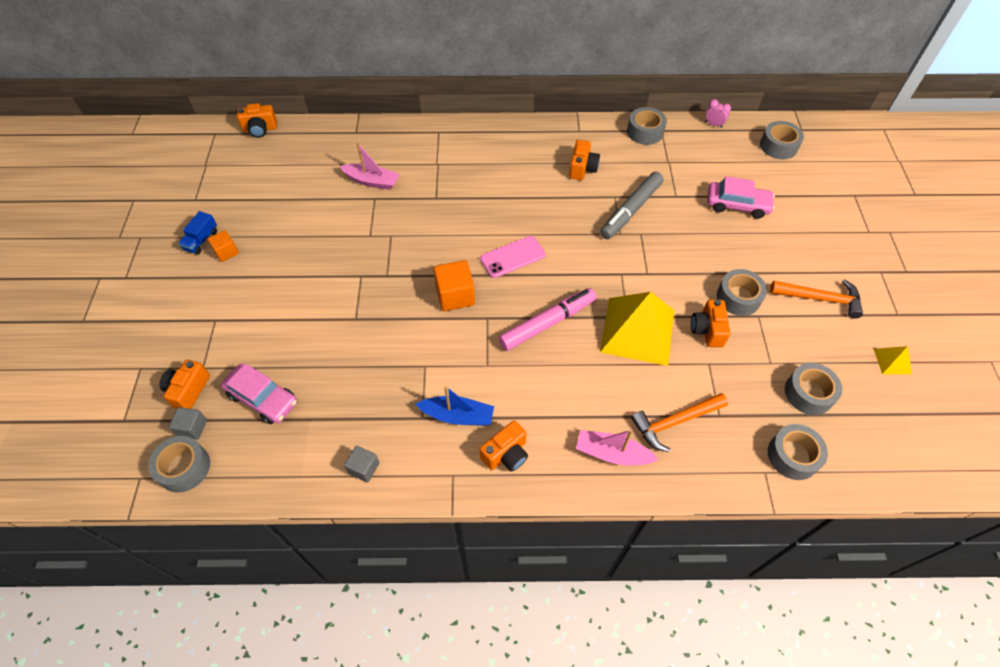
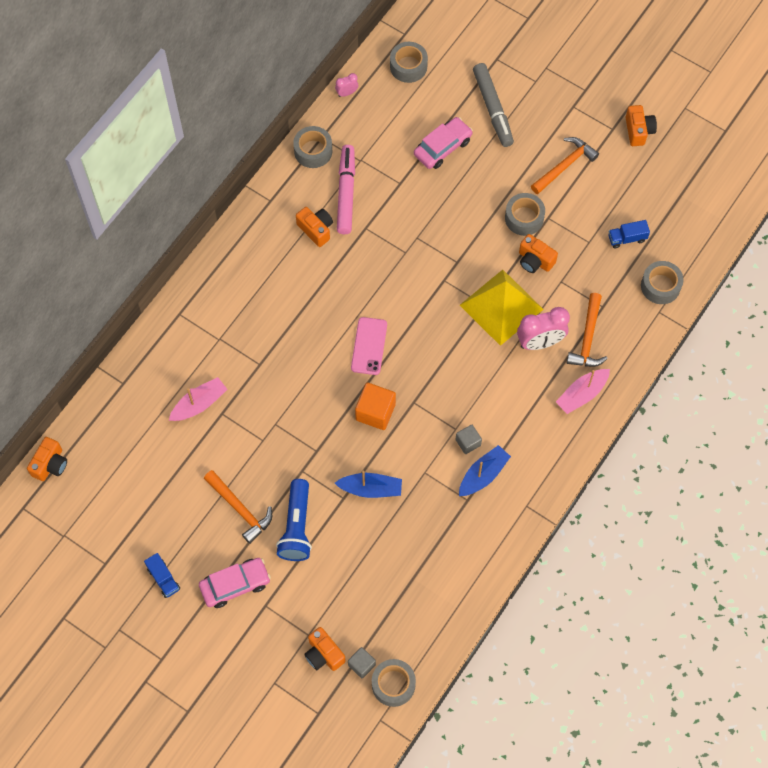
camera: 55 degrees left, 10 degrees up
(226, 252) = (194, 564): orange cube -> none
(263, 398) = (370, 602): pink car -> pink car (235, 585)
(296, 254) = (240, 509): none -> orange hammer
(305, 301) = (297, 527): none -> blue flashlight
(364, 468) = (480, 561): grey cube -> grey cube (468, 442)
(378, 334) = (371, 489): none -> blue boat
(506, 454) = (535, 461): orange camera -> orange camera (638, 131)
(547, 323) = (449, 363): pink marker -> pink marker (346, 193)
(631, 210) = (389, 227): grey marker -> grey marker (492, 108)
(632, 383) = (540, 342): none -> pink clock
(808, 393) = (627, 238): grey tape -> blue truck
(892, 361) = (642, 166): yellow pyramid -> none

